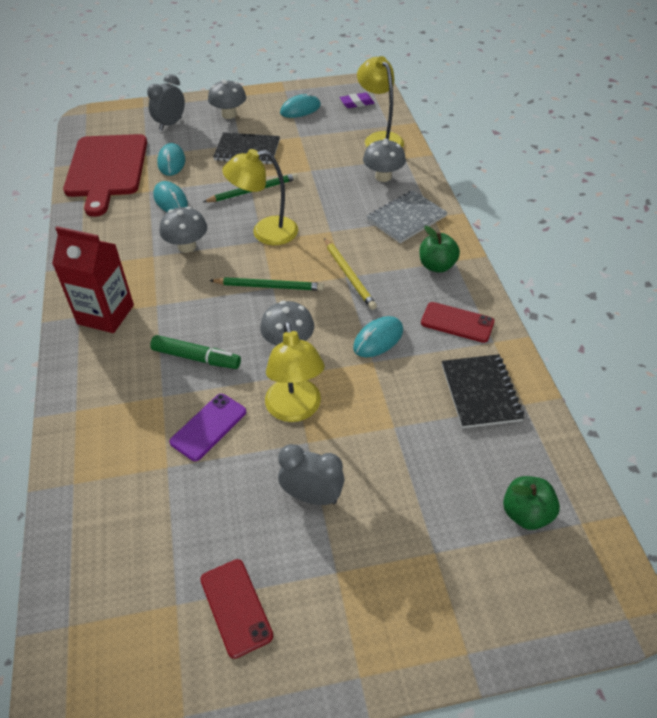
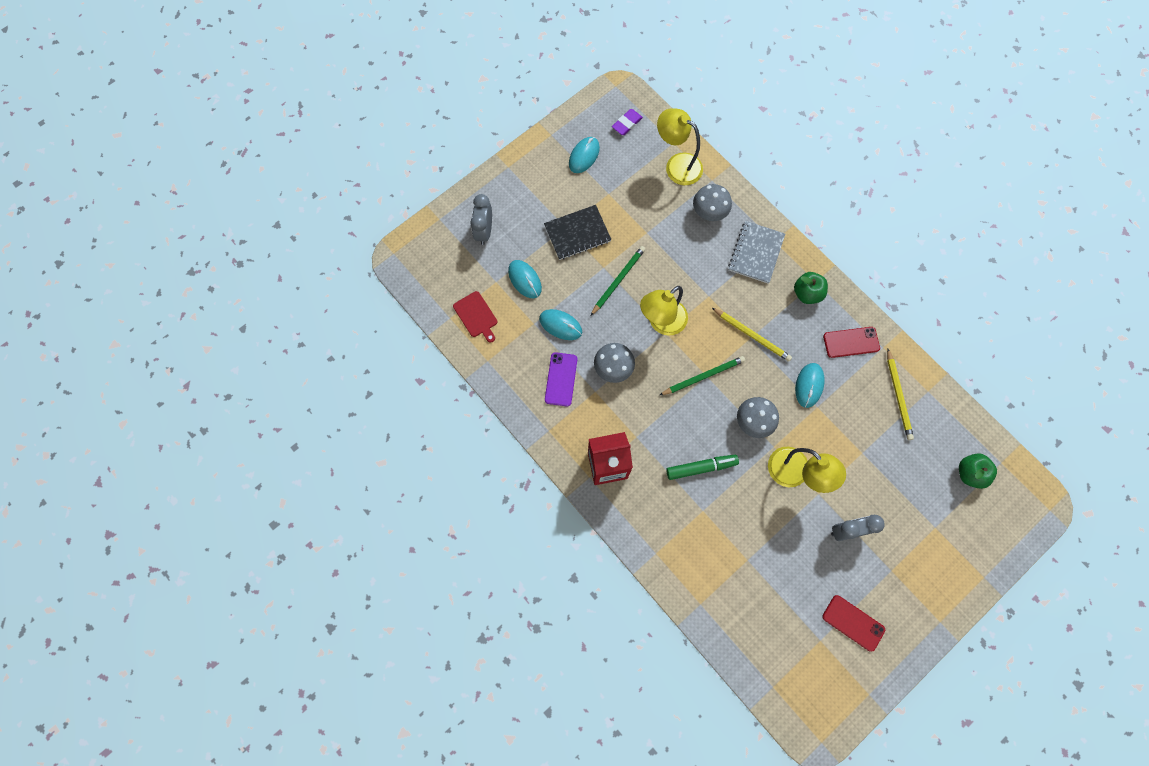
camera: 30 degrees left, 25 degrees up
(106, 169) = (476, 316): red cutting board -> red cutting board, size x0.44
(208, 427) = (750, 517): purple phone -> purple phone (561, 379)
(229, 115) = (526, 193): grey mushroom -> none
(481, 392) = (898, 396): black notebook -> yellow pencil

